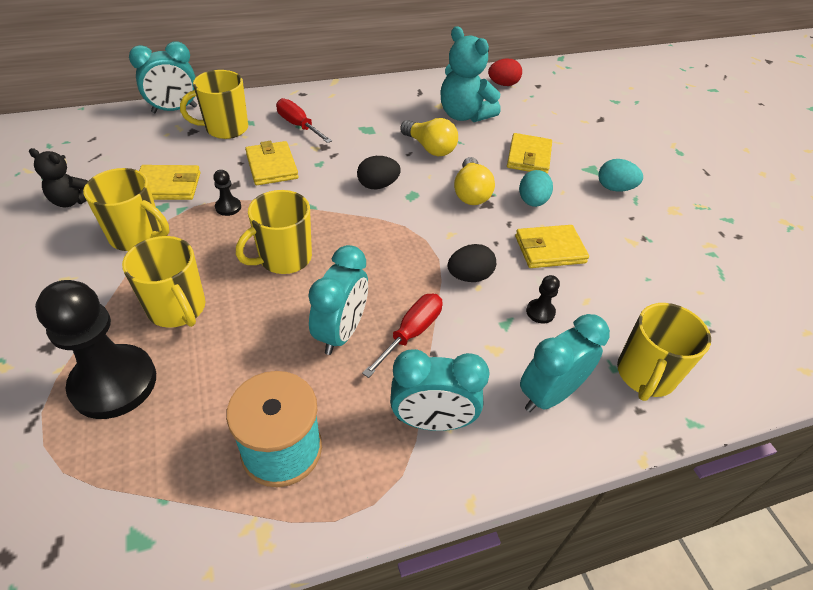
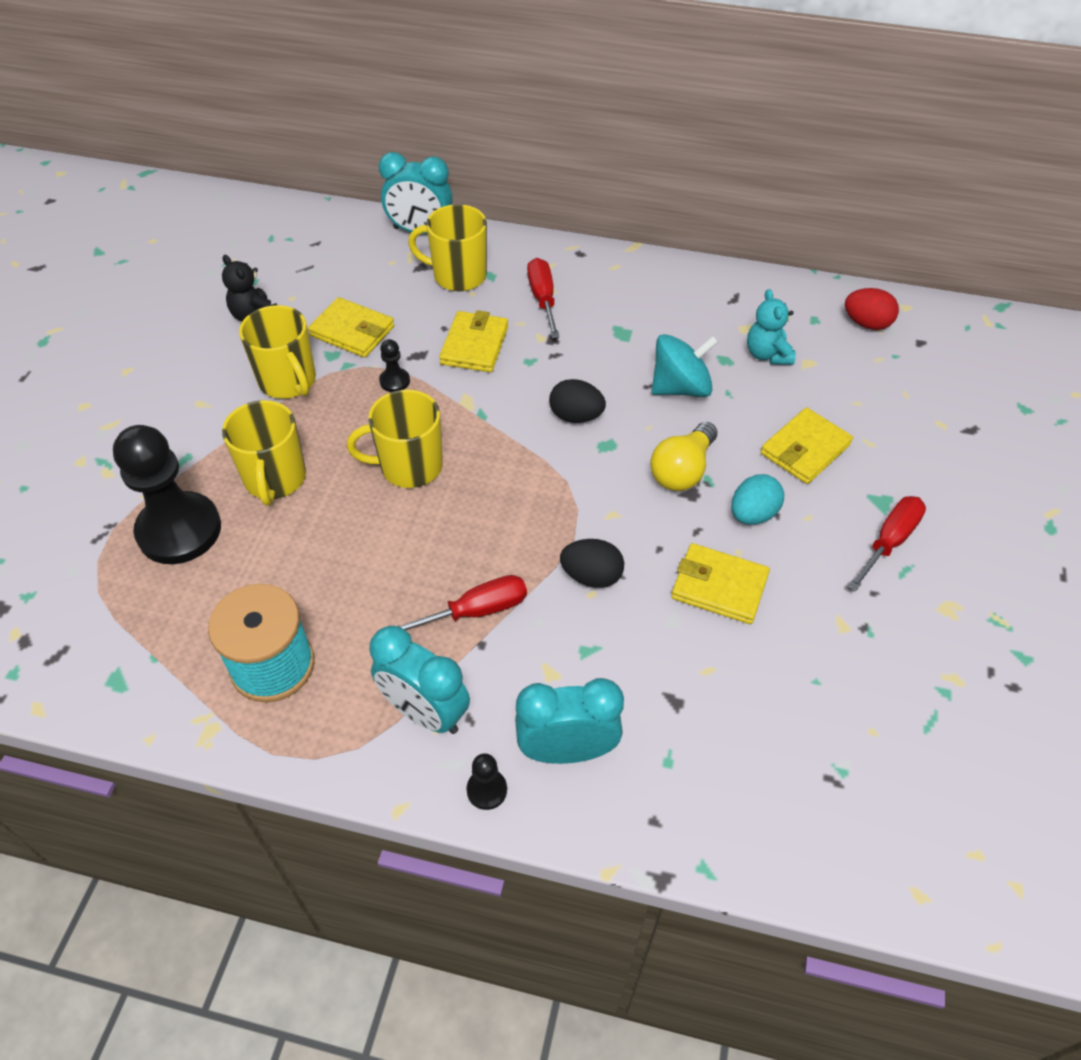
camera: 35 degrees right, 5 degrees up
(341, 332) = (406, 576): turquoise clock -> none
(429, 148) = (680, 387): yellow light bulb -> turquoise spinning top
(464, 115) = (767, 354): turquoise teddy bear -> turquoise teddy bear, size x0.59
(540, 312) = (638, 656): black pawn -> black pawn (487, 790)
(614, 188) = (889, 542): turquoise egg -> red screwdriver
(645, 375) = (698, 789): yellow mug -> none

